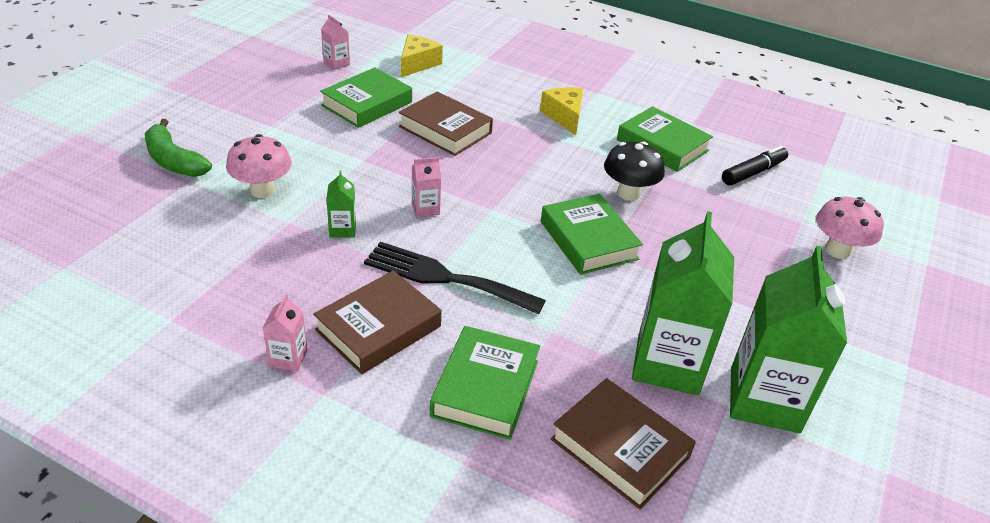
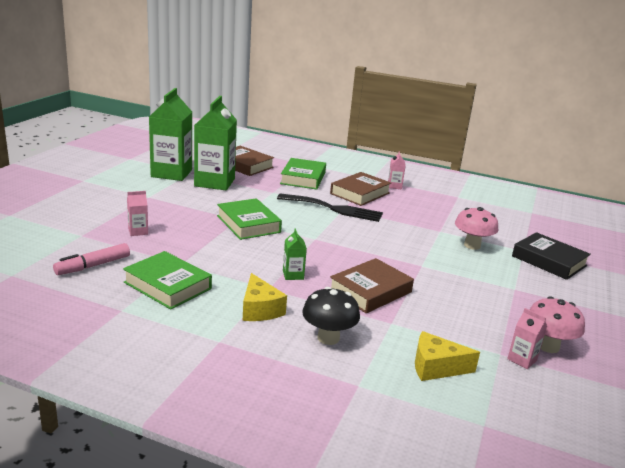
camera: 175 degrees right, 15 degrees down
(174, 161) = (549, 261): green banana -> black book
(343, 229) = (405, 227): green carton -> green carton (293, 275)
(367, 104) = (453, 312): green book -> none
(417, 64) = (436, 367): yellow cheese -> yellow cheese turned 75 degrees clockwise
(425, 209) = (360, 238): pink carton -> pink carton (138, 231)
(445, 130) = (370, 291): brown book -> brown book turned 75 degrees counterclockwise
(628, 193) = (212, 249): black mushroom -> black mushroom (328, 338)
(753, 172) = (93, 266): black marker -> pink marker
(837, 250) = (71, 220): pink mushroom -> pink mushroom (548, 346)

